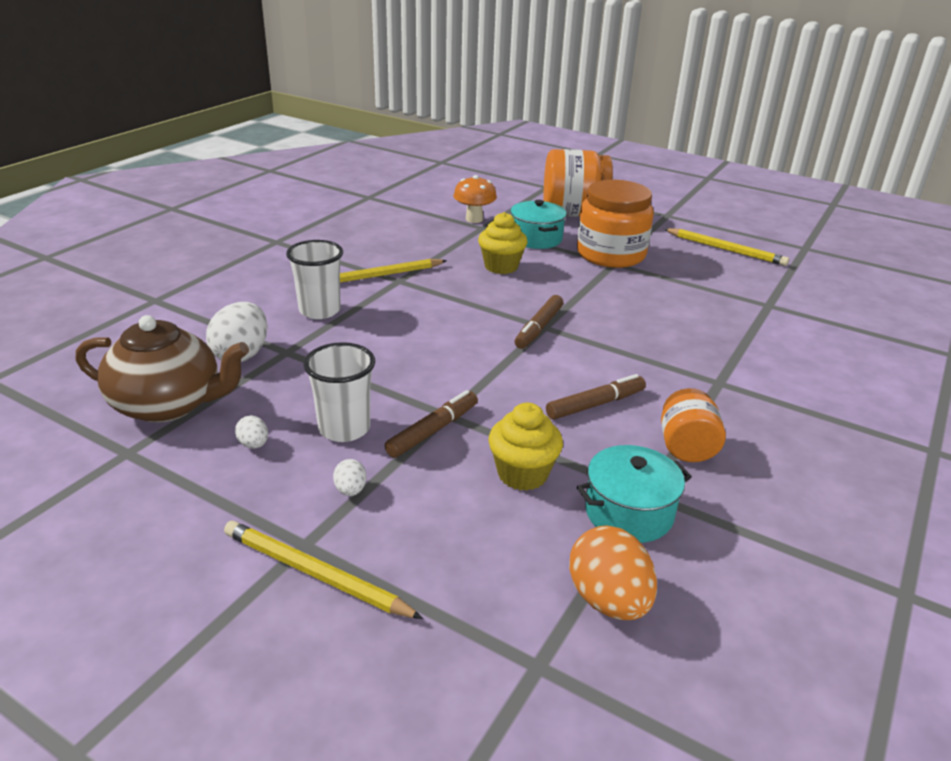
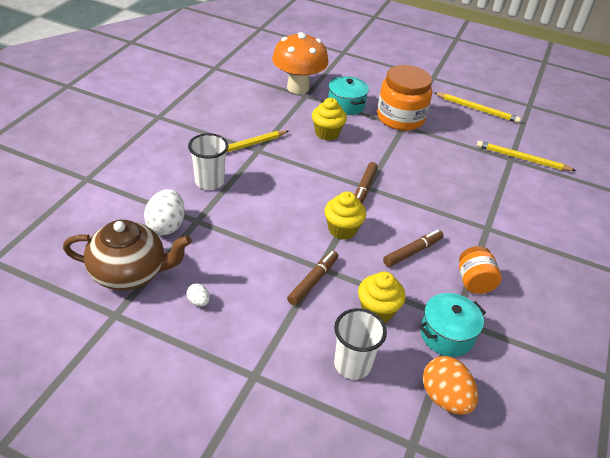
camera: 10 degrees left, 10 degrees up
(315, 574) = (267, 397): yellow pencil -> yellow pencil (522, 159)
(344, 428) = (255, 284): white cup -> white cup (352, 364)
(350, 490) = (272, 332): white egg -> none
(474, 219) = (298, 87): orange mushroom -> orange mushroom, size x1.74
(494, 372) = (342, 230): none -> yellow cupcake
(573, 214) = (367, 79): orange jar -> none

